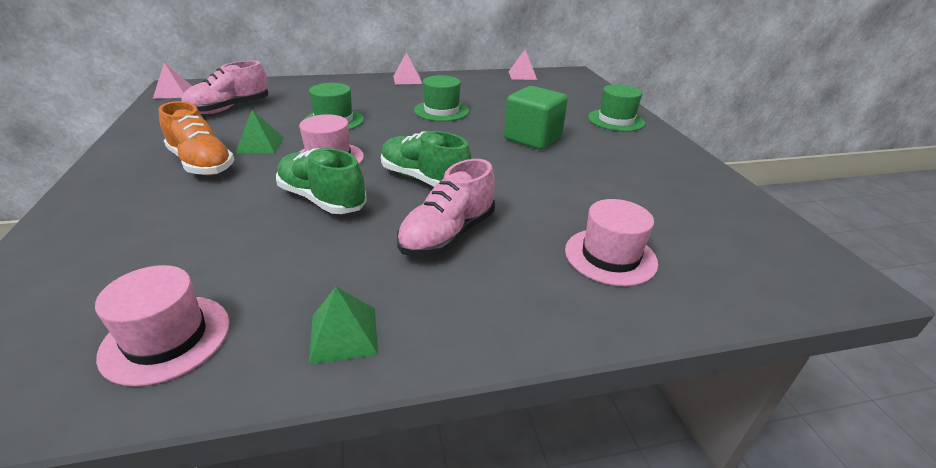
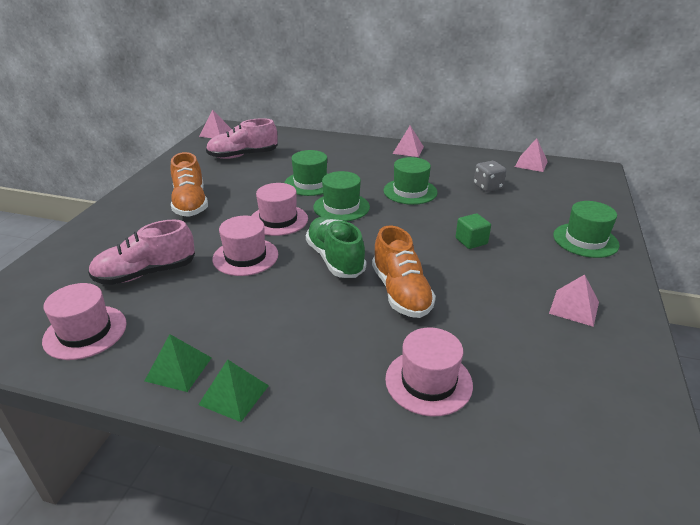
camera: 30 degrees right, 0 degrees up
(260, 145) = (240, 195): green pyramid -> green pyramid (234, 395)
(322, 199) = (245, 257): green shoe -> pink hat
(387, 135) = (341, 207): none -> green hat
(448, 235) = (310, 316): pink shoe -> pink shoe (146, 273)
(505, 96) = (487, 187): none -> grey dice
(514, 192) = (401, 292): none -> orange shoe
(532, 138) = (471, 241): green cube -> green cube, size x0.54
(657, 168) = (574, 307): none -> pink pyramid

